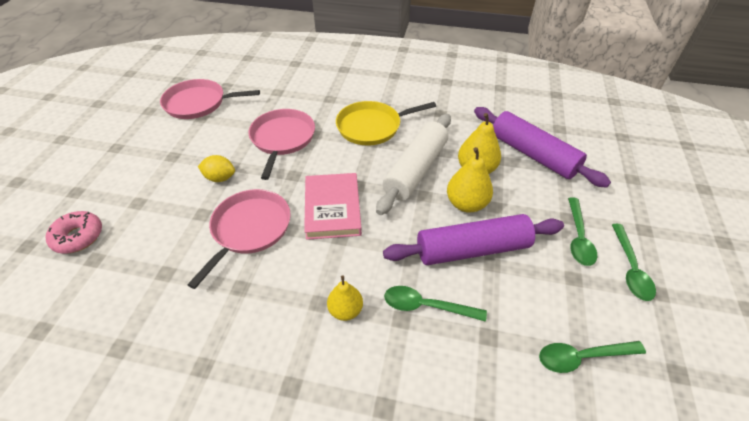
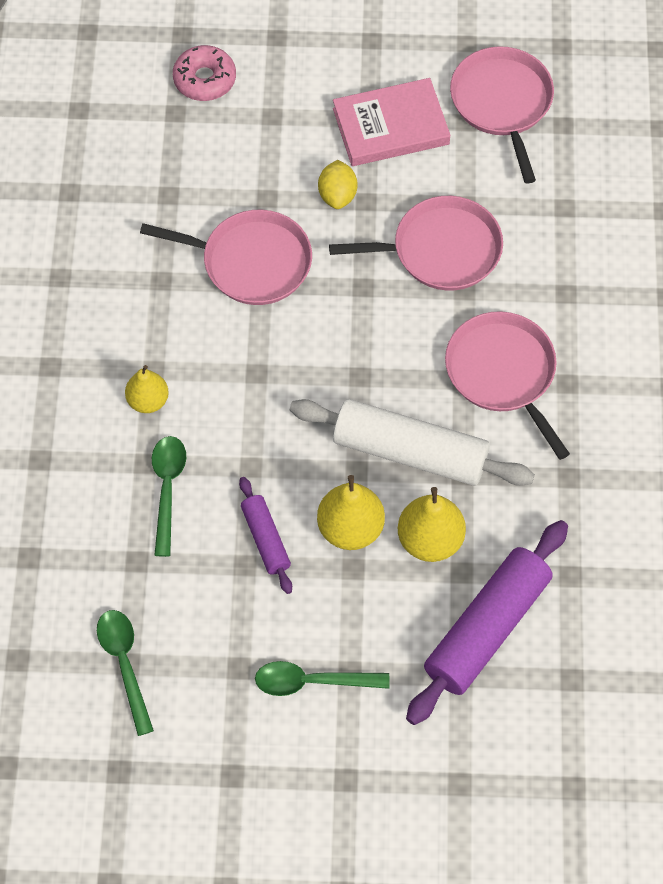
camera: 80 degrees right, 15 degrees up
(332, 208) = (307, 353): pink book -> pink book (390, 126)
(372, 127) = (503, 373): yellow pan -> pink pan
(472, 249) = (265, 539): purple rolling pin -> purple rolling pin, size x0.52
(630, 269) = (267, 745): green spoon -> none

